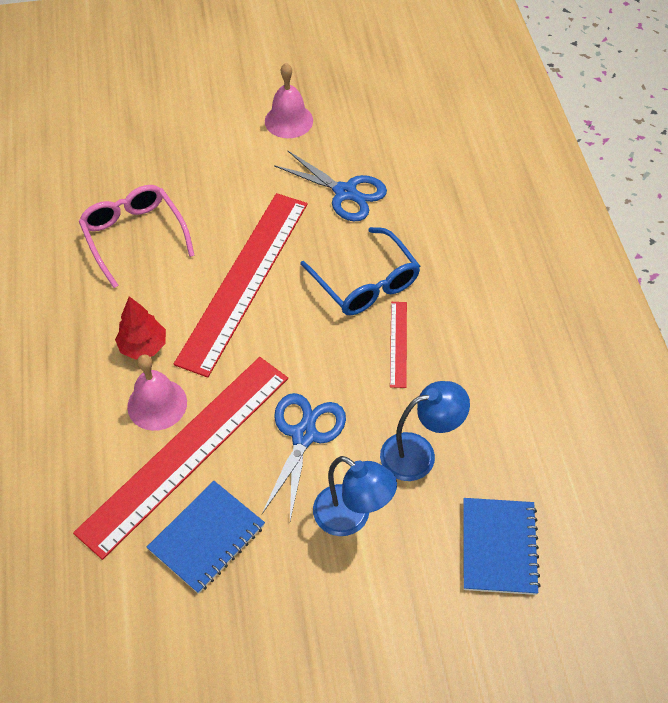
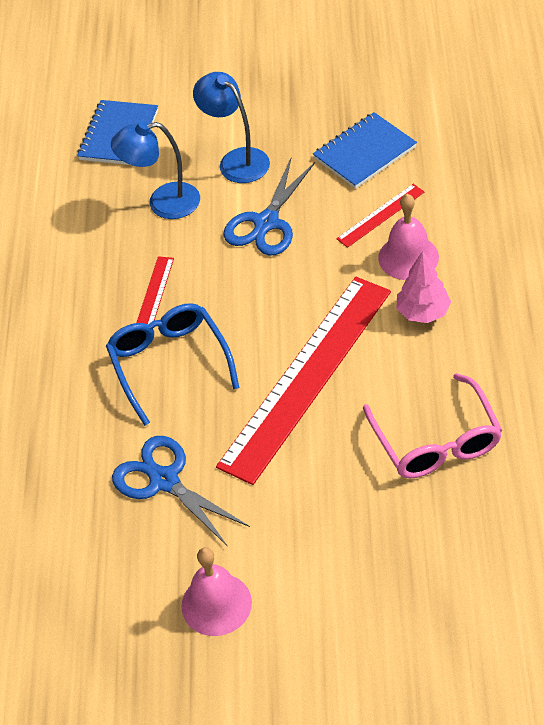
camera: 165 degrees left, 5 degrees down
(143, 346) = (423, 312): red tree -> pink tree
(186, 452) = (380, 215): red ruler -> red ruler, size x0.42

